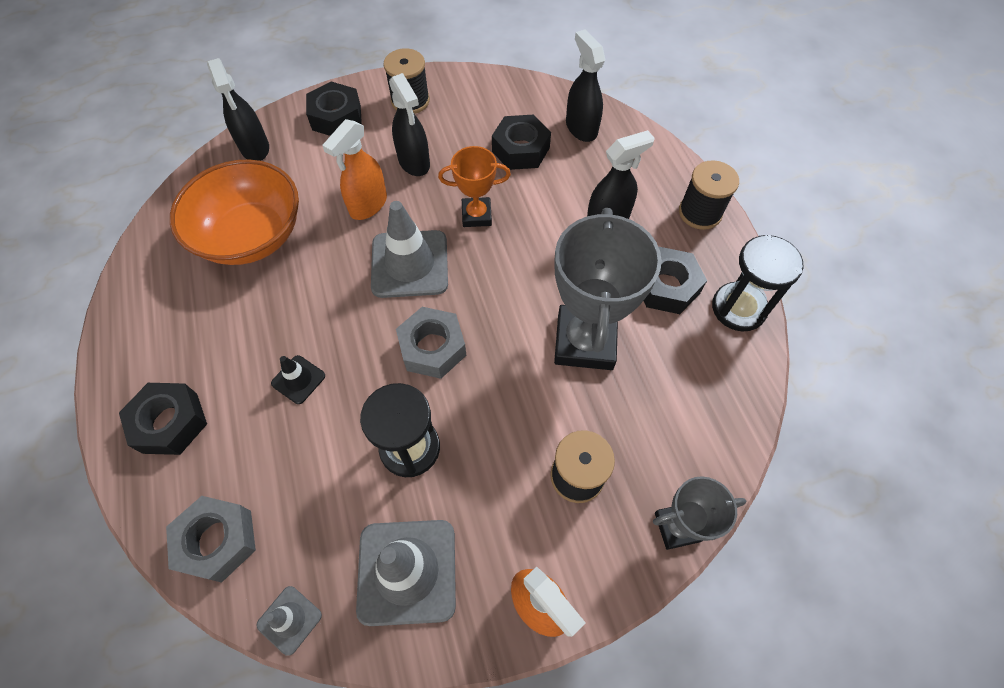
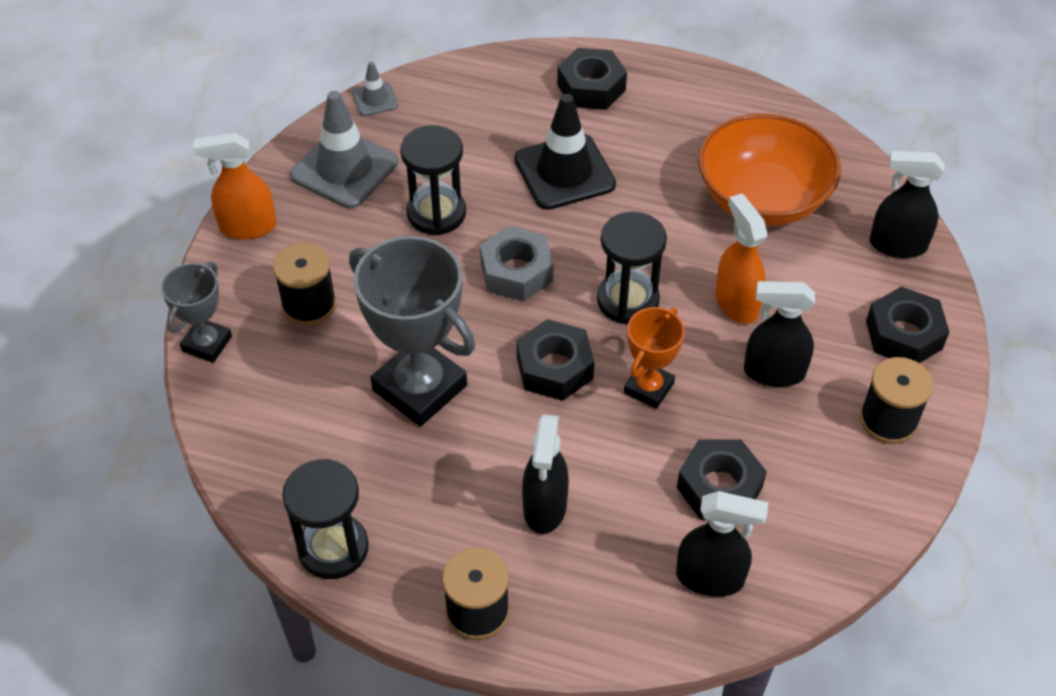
camera: 125 degrees right, 10 degrees down
(218, 541) = (467, 83): grey nut -> none
(298, 379) = (564, 172): black traffic cone -> black traffic cone, size x2.02
(409, 264) = (628, 300): grey traffic cone -> black hourglass
(666, 286) = (415, 500): black nut -> black nut (554, 368)

